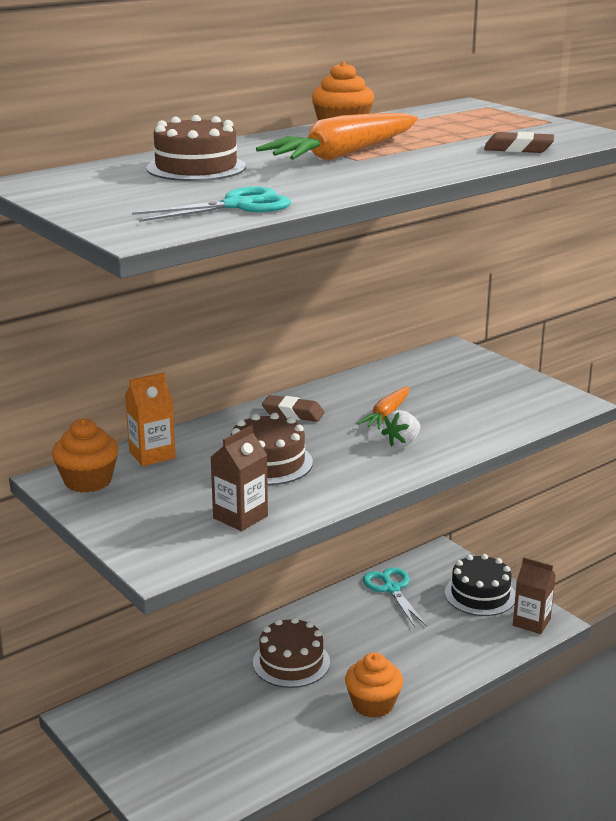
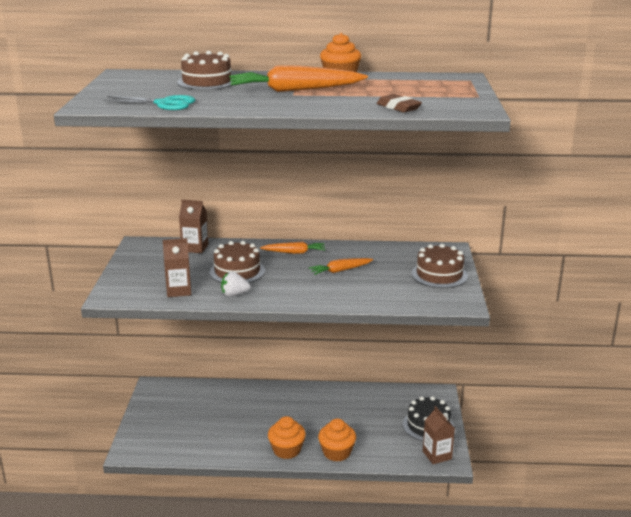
camera: 40 degrees right, 0 degrees up
(88, 481) = (149, 249): orange cupcake -> orange cupcake (337, 452)
(152, 455) = (195, 248): orange carton -> brown carton
(291, 662) = (276, 409): brown cake -> brown cake (439, 275)
(293, 413) = (294, 252): brown eraser -> orange carrot
(391, 589) = (381, 398): turquoise scissors -> none
(402, 443) = (320, 287): white strawberry -> white strawberry (234, 294)

